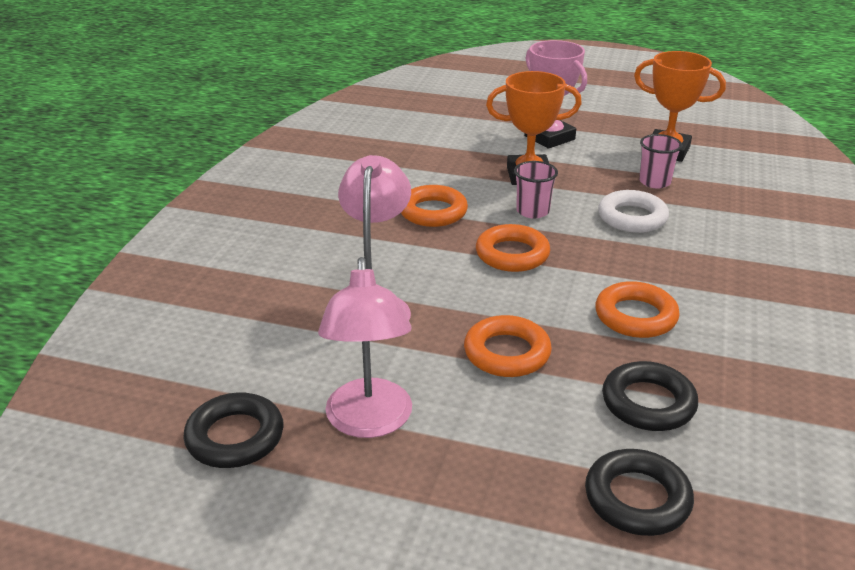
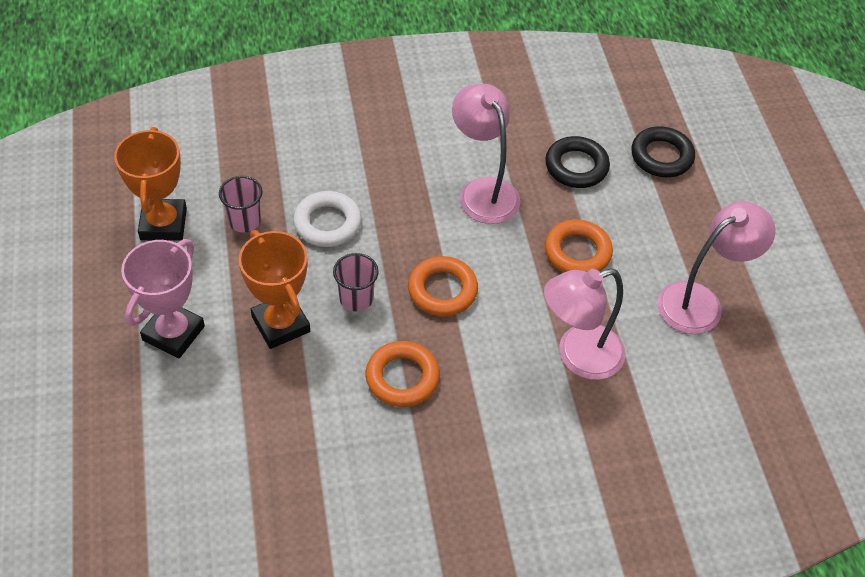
camera: 120 degrees left, 20 degrees up
(235, 437) = (769, 369): black ring -> none
(635, 316) = (483, 191): orange ring -> pink lamp

